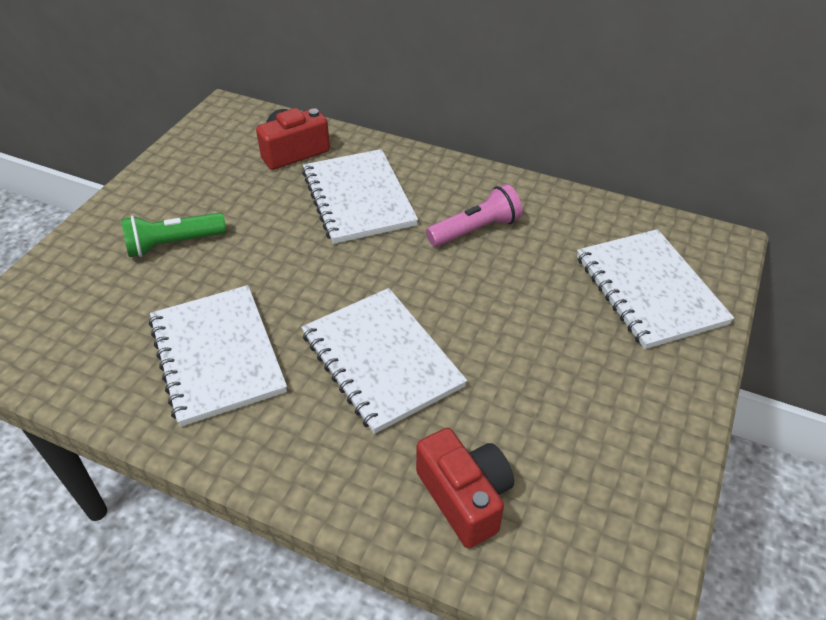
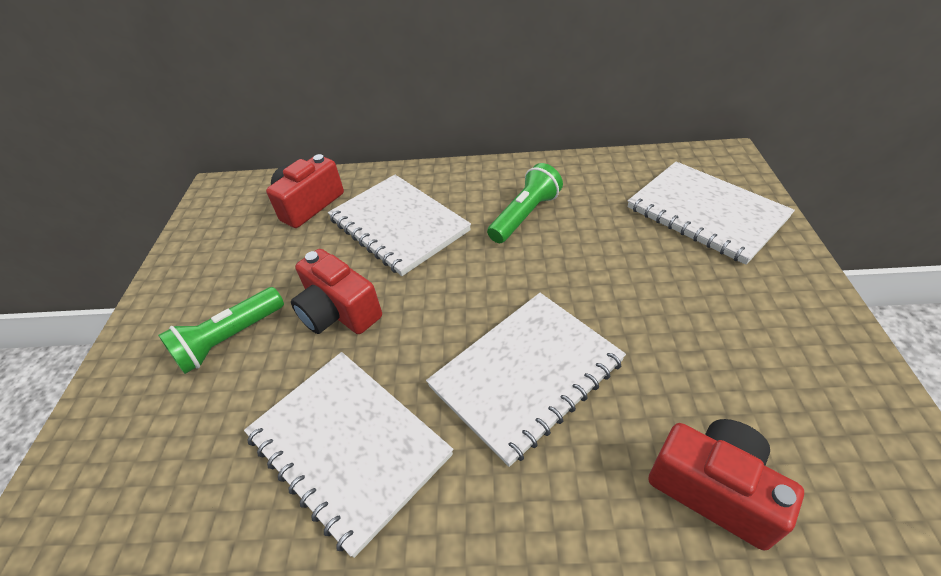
camera: 20 degrees left, 0 degrees up
(266, 254) = (339, 312): none -> red camera
(381, 360) = (526, 374): white notebook -> white notebook turned 75 degrees counterclockwise
(476, 230) = (525, 215): pink flashlight -> green flashlight

